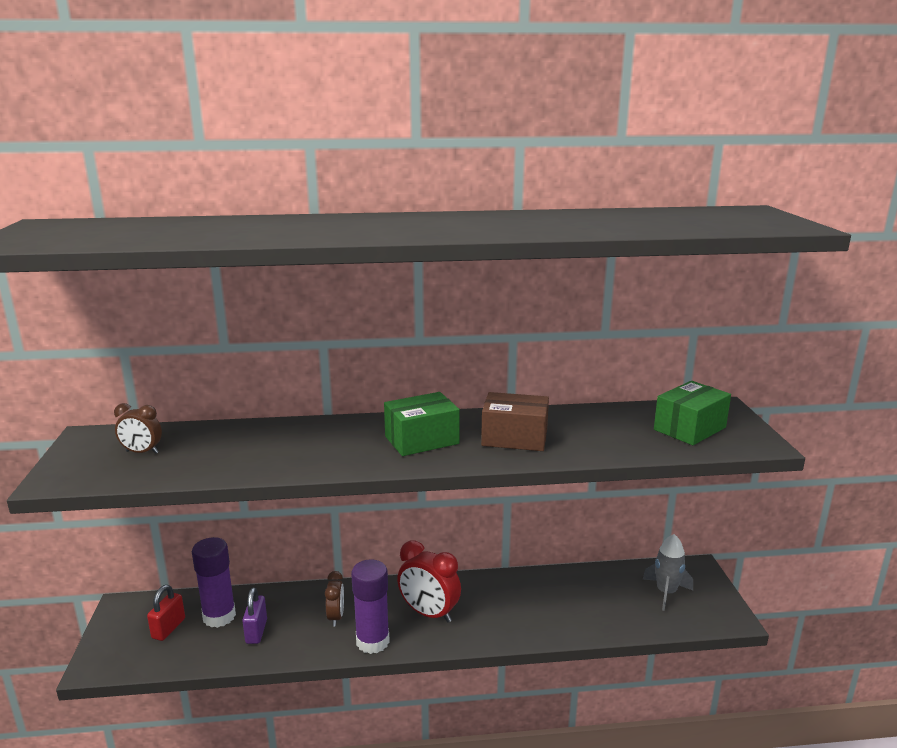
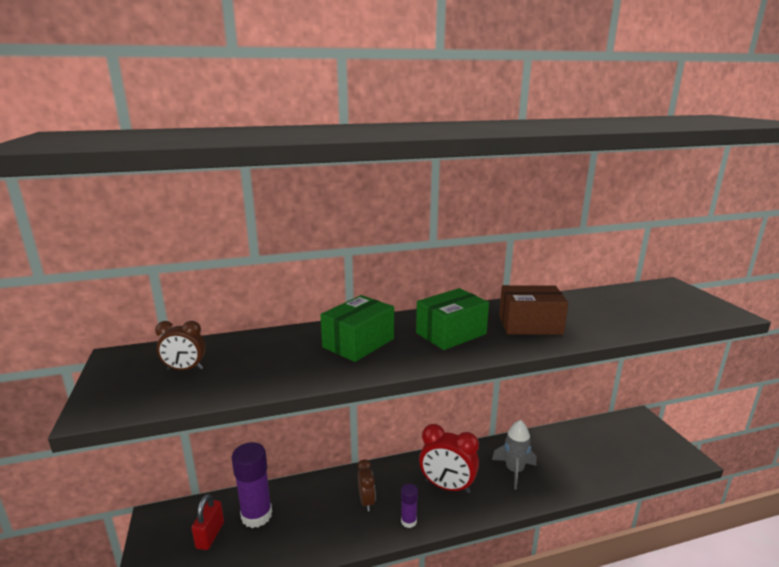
camera: 10 degrees left, 0 degrees up
(256, 631) = (297, 526): purple padlock -> none
(372, 641) = (408, 521): purple glue stick -> purple glue stick, size x0.52
(666, 592) = (628, 442): grey rocket -> grey rocket (514, 470)
(689, 428) = (663, 305): green box -> green box (358, 343)

